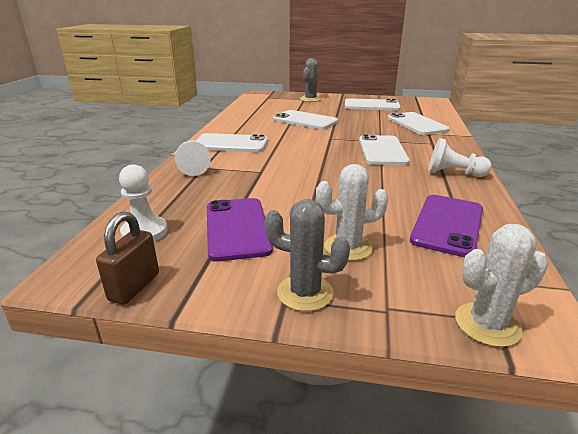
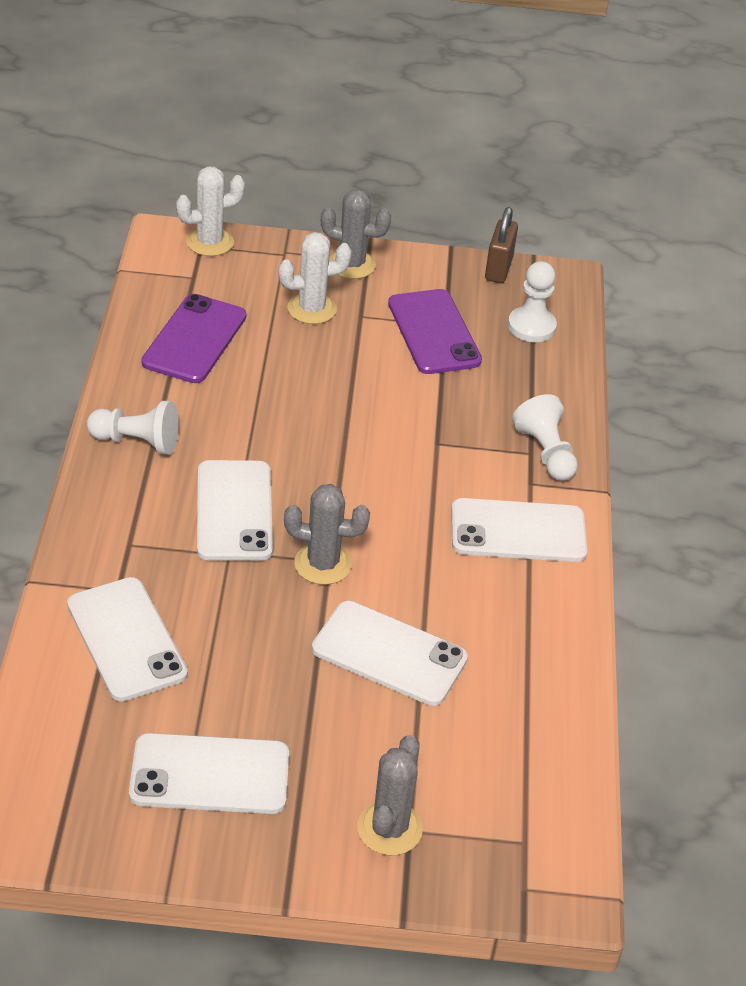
camera: 170 degrees right, 15 degrees up
(333, 137) = (322, 564): none -> grey cactus

